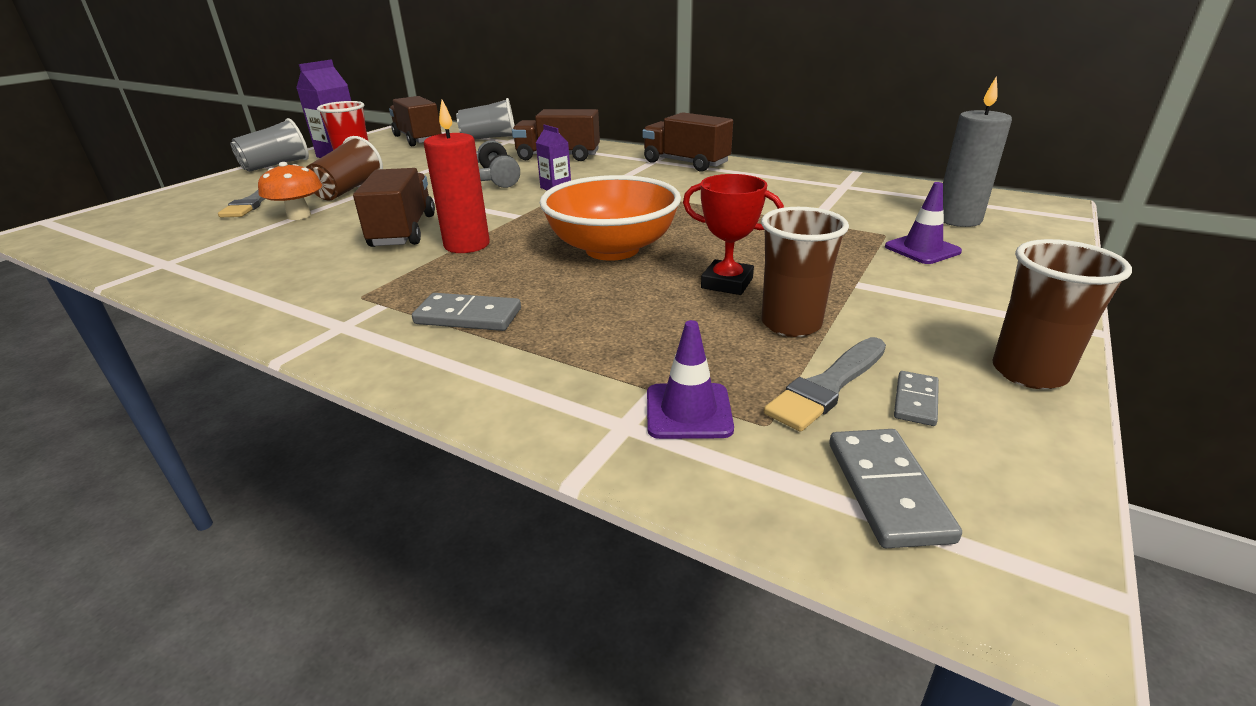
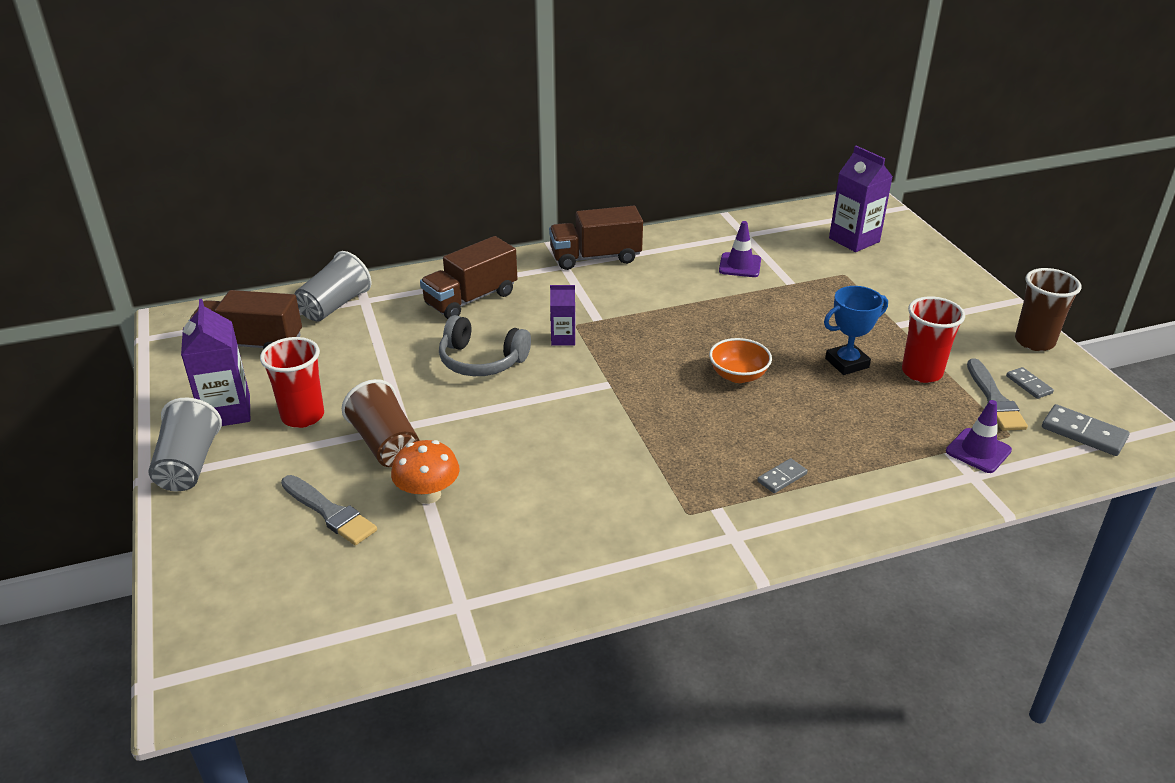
camera: 50 degrees left, 5 degrees up
(403, 231) = (563, 450): brown truck -> none
(467, 245) = (643, 431): red candle -> none
(468, 316) = (782, 477): grey domino -> grey domino, size x0.61
(612, 249) = (738, 375): orange bowl -> orange bowl, size x0.53
(727, 283) = (847, 363): red trophy -> blue trophy
(791, 324) = (922, 372): brown cup -> red cup
(922, 249) = (879, 278): purple traffic cone -> purple traffic cone (740, 265)
(958, 219) = (854, 240): grey candle -> purple carton

